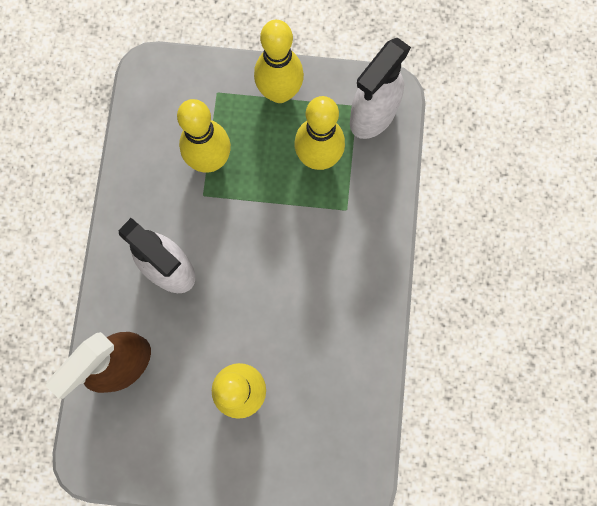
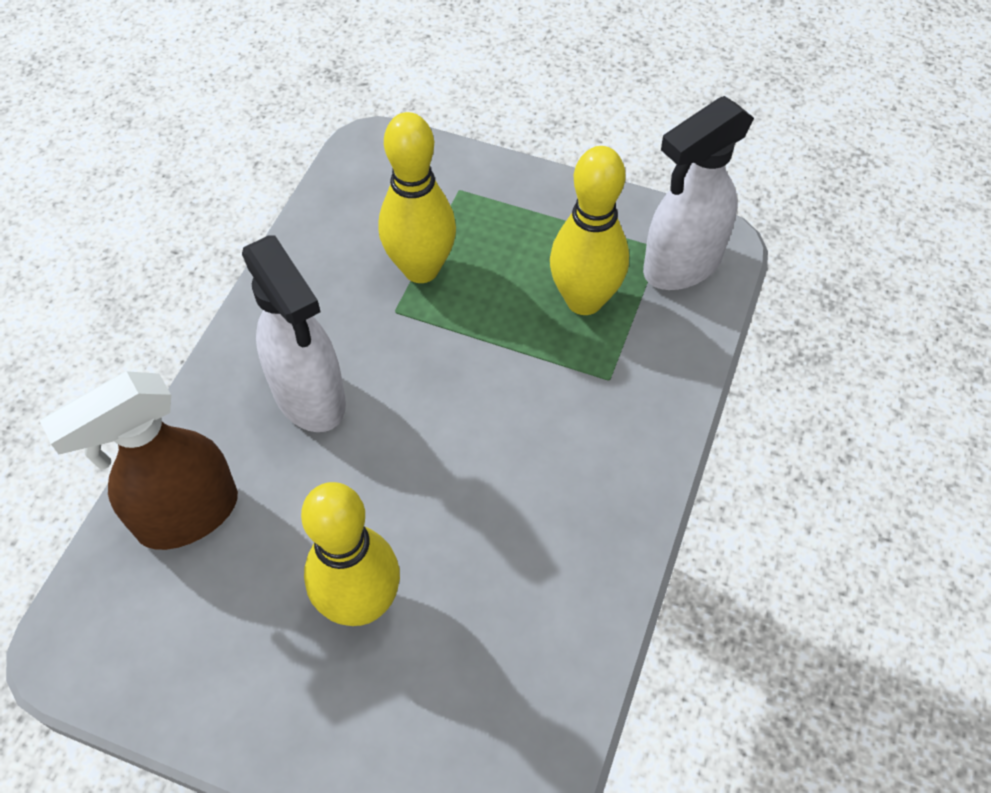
camera: 15 degrees right, 20 degrees down
(279, 92) = (550, 208): yellow bowling pin -> none

